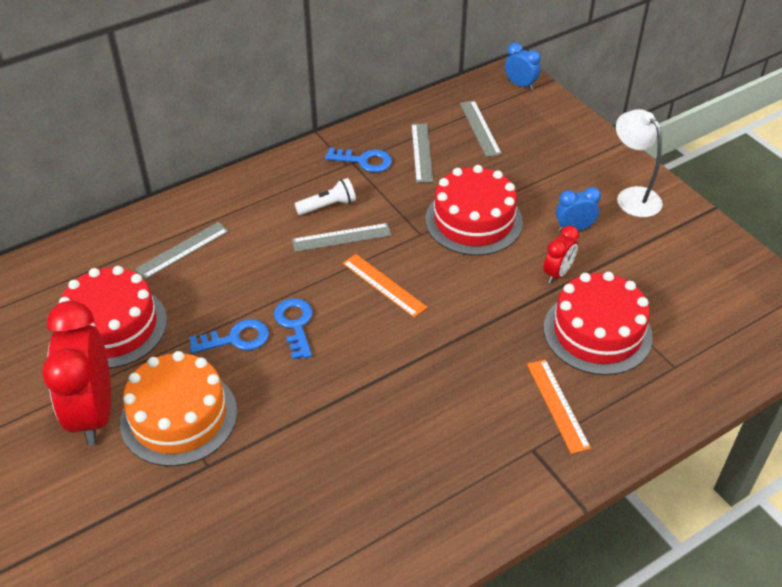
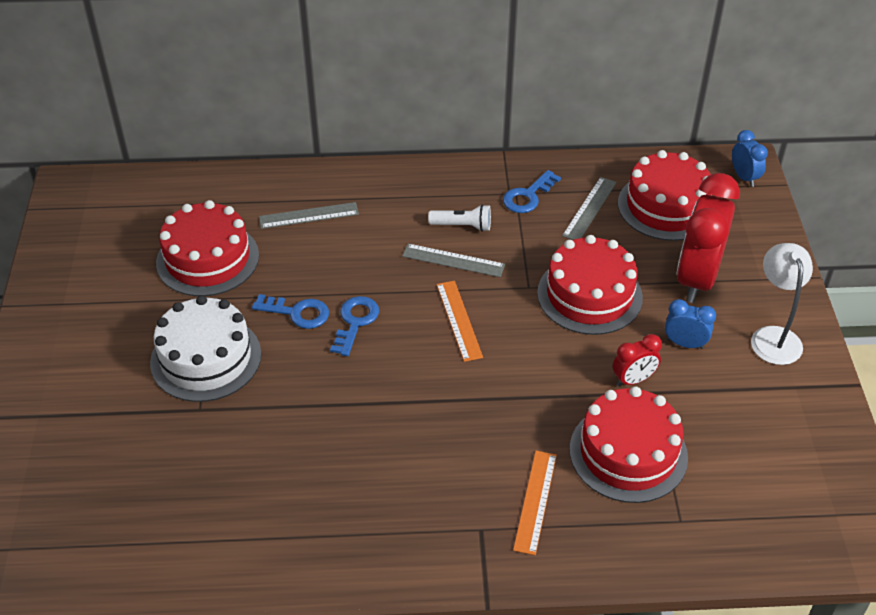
camera: 30 degrees right, 0 degrees up
(93, 413) = (144, 324): red clock -> red clock (697, 279)
(179, 417) = (206, 358): orange cake -> white cake
(364, 161) = (528, 196): blue key -> blue key turned 90 degrees clockwise
(479, 128) = (666, 206): grey ruler -> red cake

